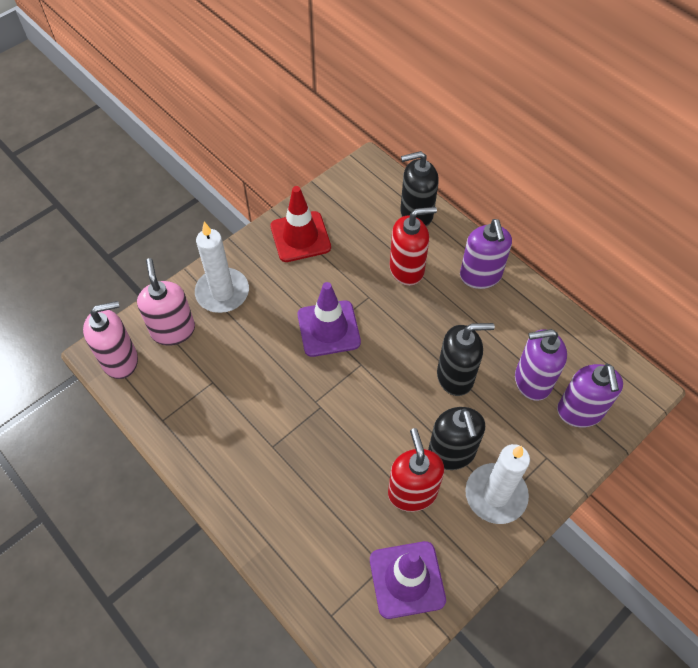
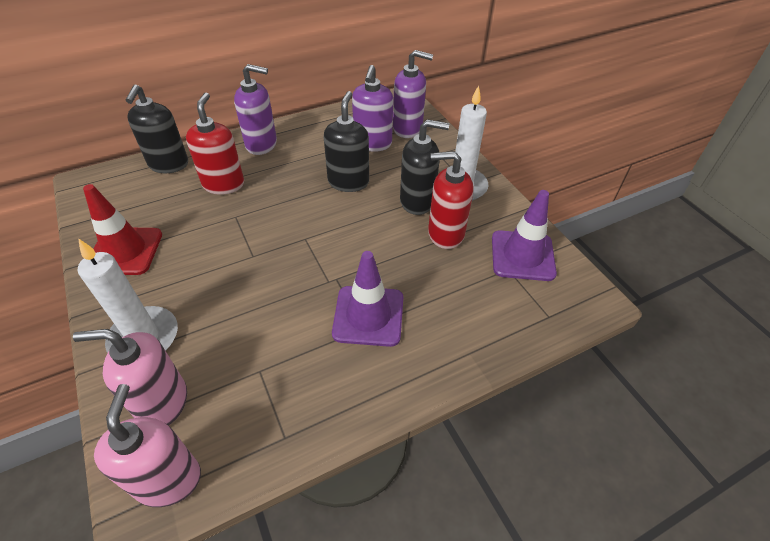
camera: 75 degrees left, 10 degrees down
(328, 328) = (252, 253): purple traffic cone -> purple traffic cone (368, 316)

